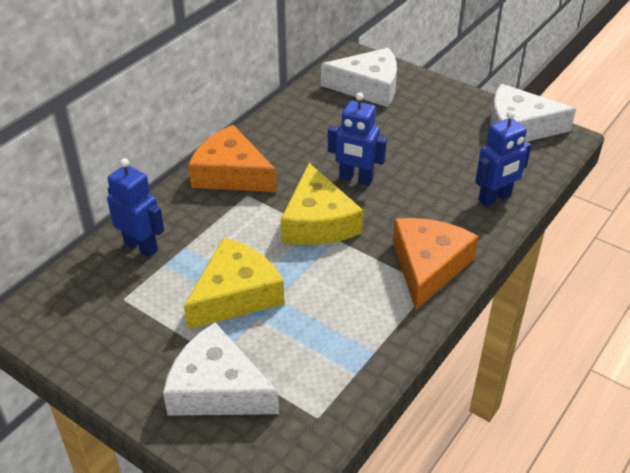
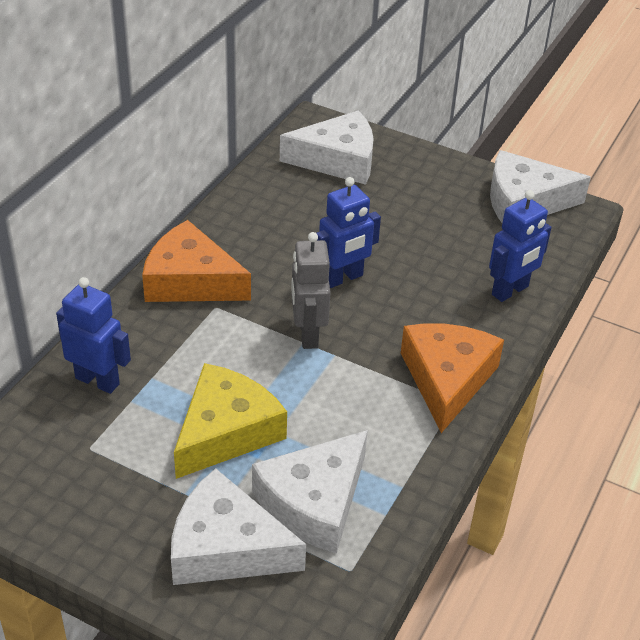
camera: 10 degrees left, 0 degrees up
(297, 358) = (314, 502): none -> white cheese
(318, 222) = (308, 334): yellow cheese -> grey robot
(355, 179) = (343, 278): blue robot -> blue robot turned 45 degrees counterclockwise

